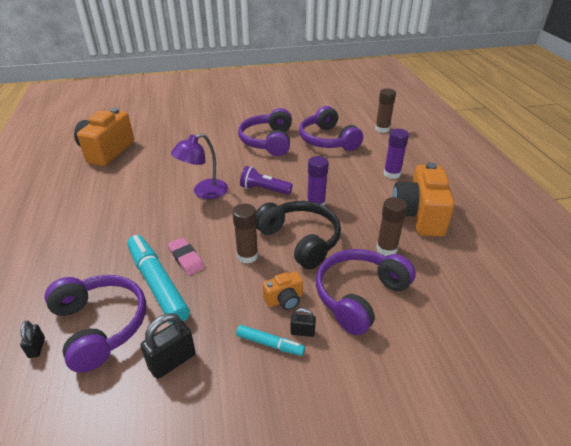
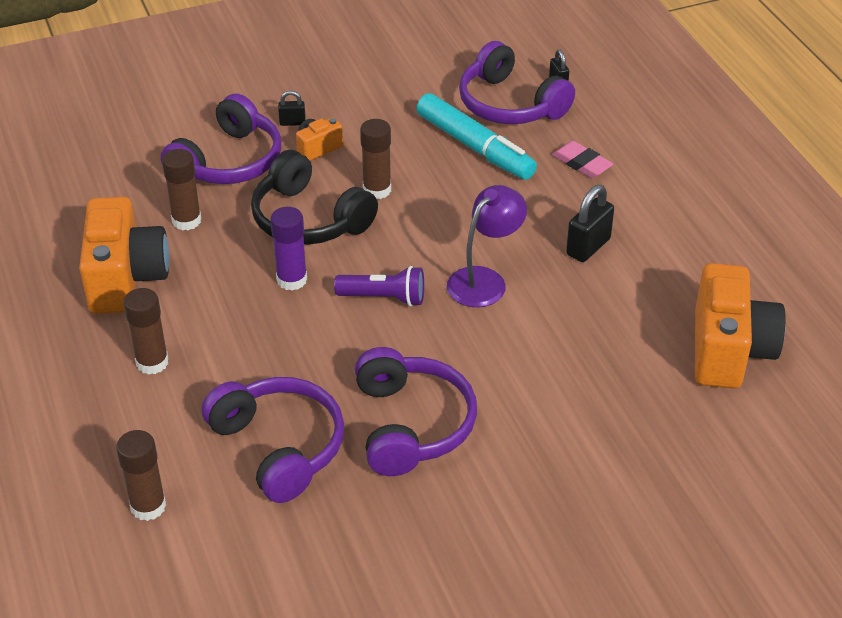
camera: 170 degrees right, 5 degrees up
(172, 361) = (417, 88): black padlock -> black padlock (588, 247)
(186, 258) = (456, 177): pink eraser -> pink eraser (582, 163)
(270, 344) = (325, 110): turquoise marker -> none
(392, 174) = (152, 362): purple glue stick -> brown glue stick

